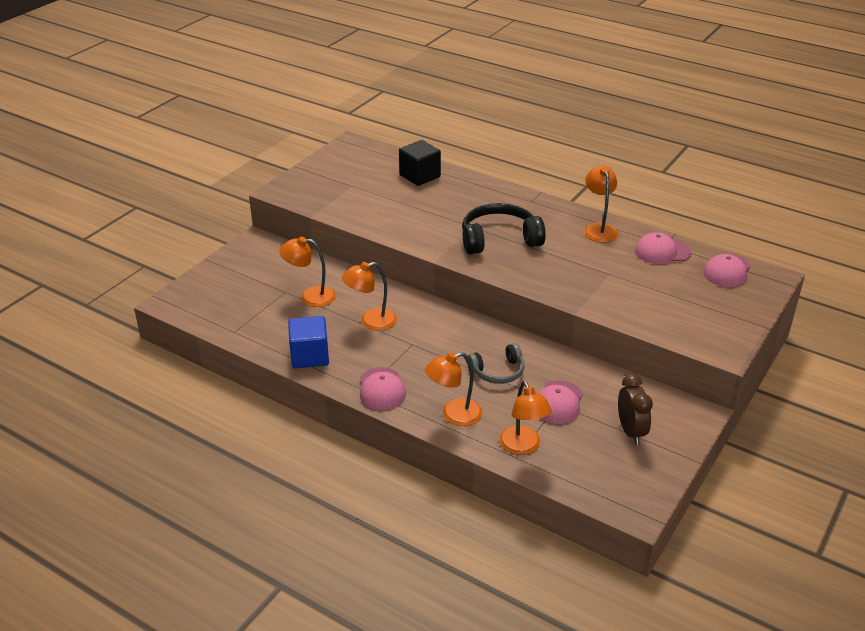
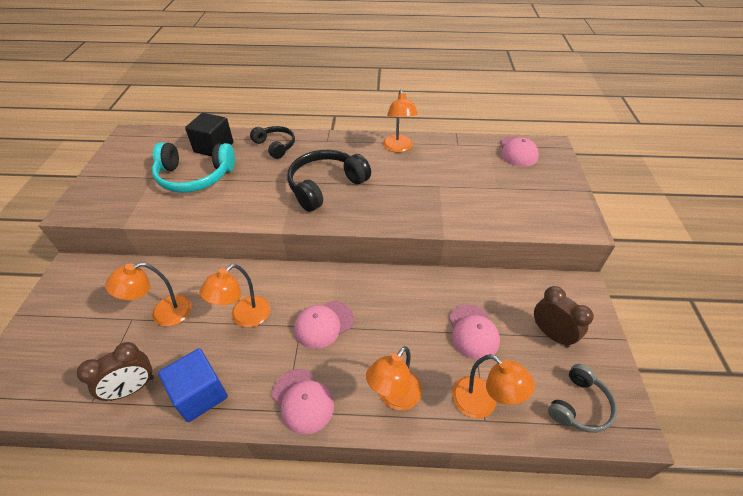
camera: 30 degrees left, 10 degrees up
(265, 334) = (132, 388): none -> brown clock
(388, 196) = (195, 176): none -> turquoise headphones
(477, 191) = (275, 146): none -> black headphones
(498, 371) = (399, 321): grey headphones -> grey headphones (579, 405)
(598, 229) = (398, 148): orange lamp -> orange lamp turned 150 degrees counterclockwise
(662, 252) = (460, 152): pink cap -> pink cap (324, 324)

